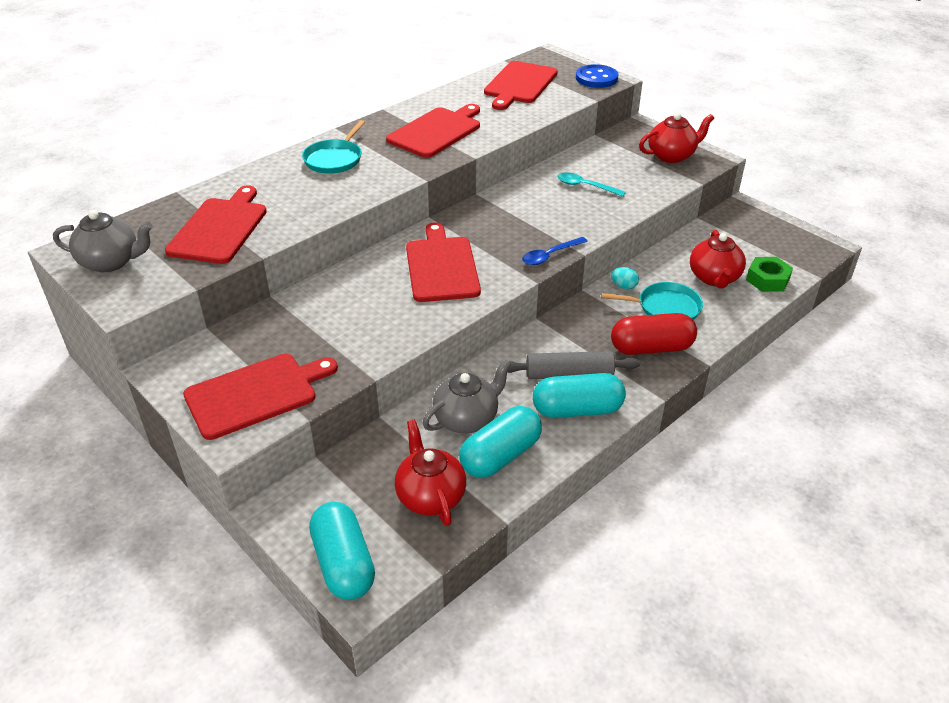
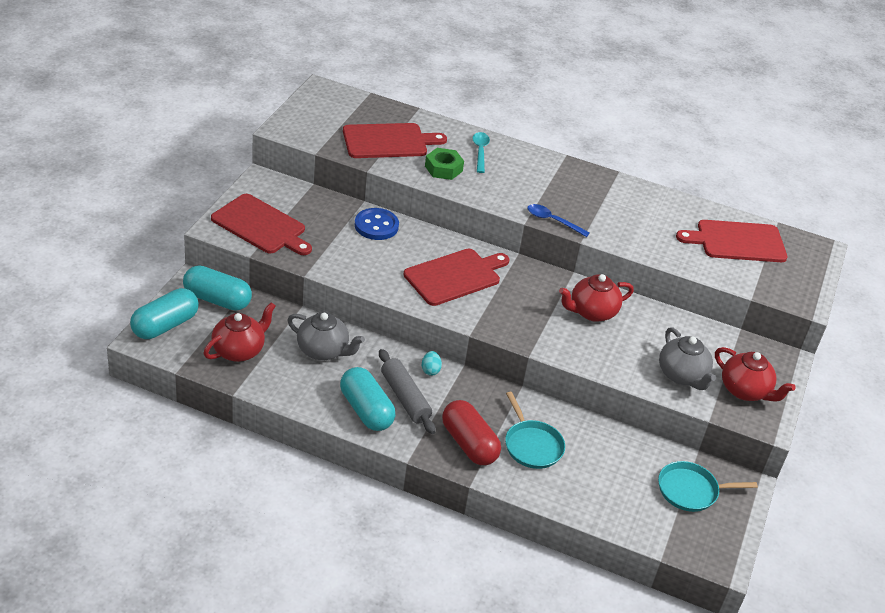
camera: 60 degrees right, 0 degrees up
(111, 262) = (321, 110): grey teapot -> grey teapot (682, 375)
(334, 159) = (518, 167): turquoise pan -> turquoise pan (691, 490)
(436, 131) = (606, 210): red cutting board -> none
(500, 455) = (295, 377): turquoise capsule -> turquoise capsule (217, 299)
(549, 256) = (512, 335): blue spoon -> blue spoon (552, 221)
(585, 186) = (638, 338): turquoise spoon -> turquoise spoon (480, 151)
(596, 78) = (798, 291): blue button -> blue button (376, 226)
(623, 286) = (545, 412): turquoise egg -> turquoise egg (430, 370)
(714, 278) = (601, 475): red teapot -> red teapot (592, 312)
(767, 280) = (626, 516): green nut -> green nut (443, 168)

